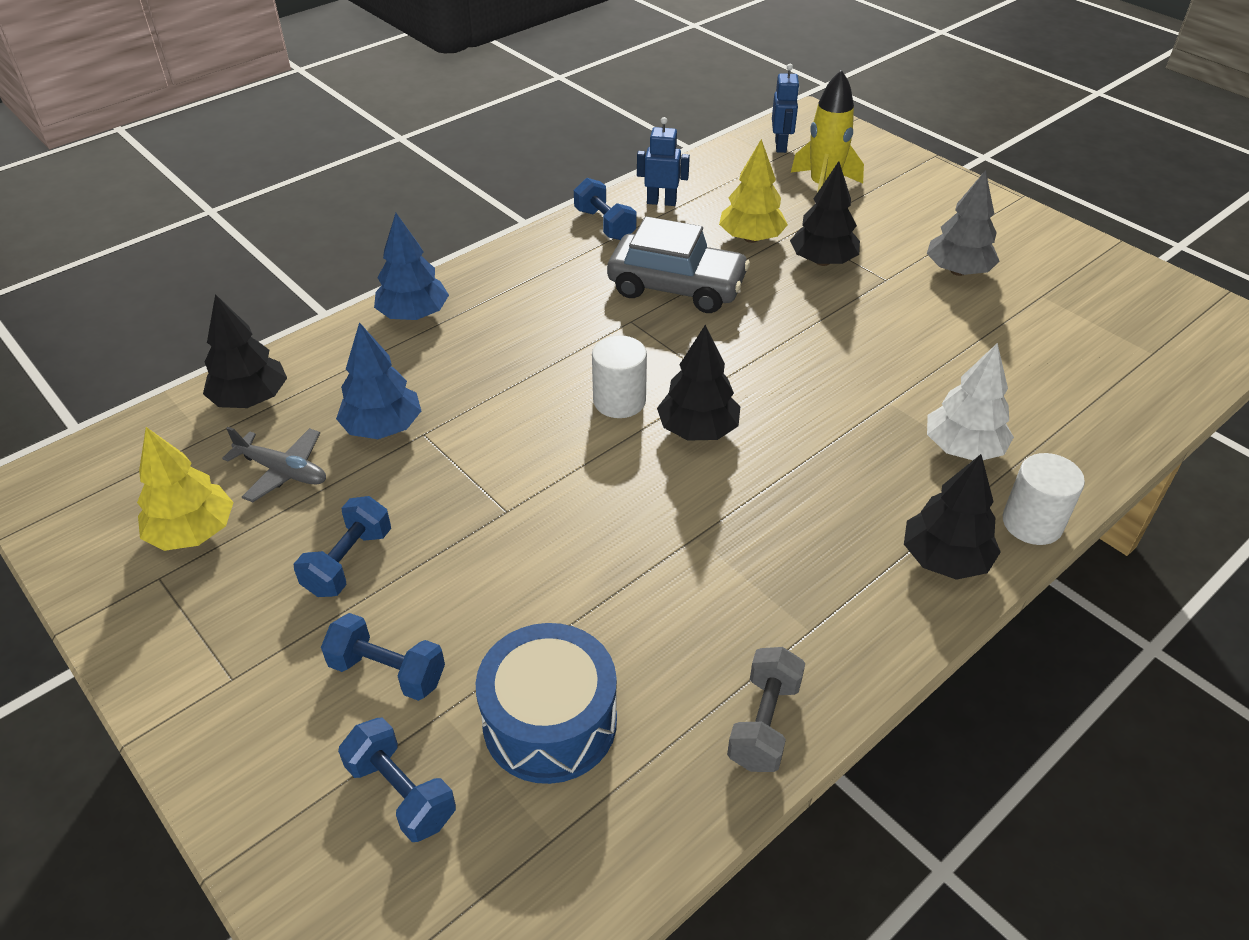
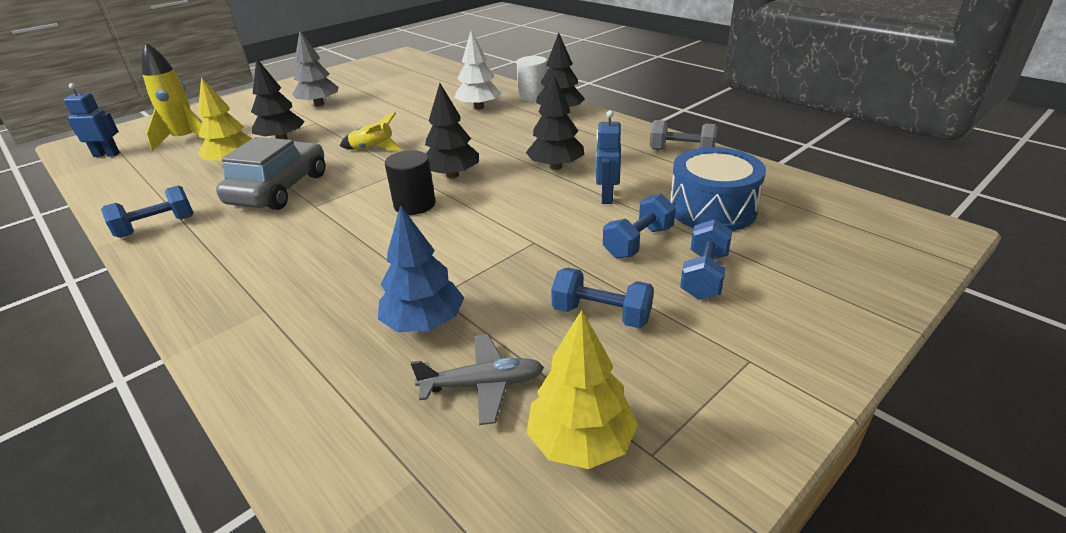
camera: 90 degrees left, 10 degrees down
(251, 399) = (348, 446): black tree -> black tree (555, 167)
(283, 471) = (483, 385): grey plane -> grey plane turned 60 degrees clockwise
(401, 792) = (794, 256): blue dumbbell -> blue dumbbell (638, 242)
(414, 315) = (238, 330): blue tree -> none
(619, 401) = (414, 204): white cylinder -> black cylinder
(661, 202) = (143, 201): blue robot -> blue robot (606, 197)
(788, 346) = (373, 149): none -> yellow rocket

